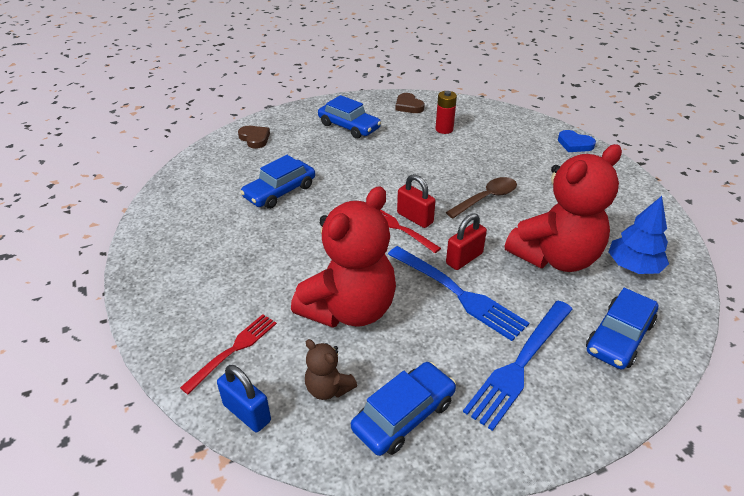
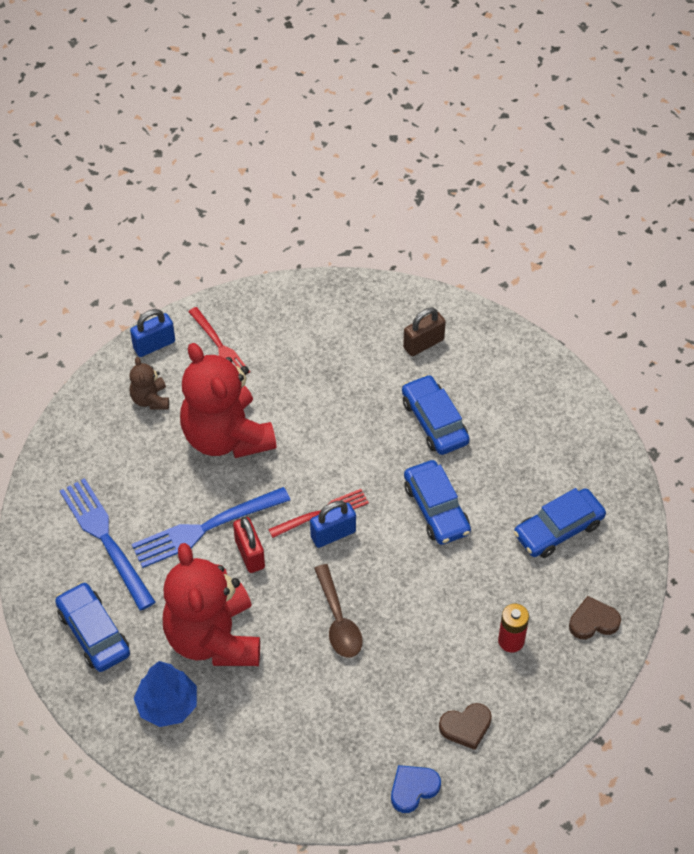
camera: 110 degrees right, 15 degrees up
(198, 213) = (423, 343): none -> brown padlock
(255, 139) = (562, 419): brown heart -> brown heart (466, 727)
(328, 388) = (150, 399): brown teddy bear -> brown teddy bear turned 75 degrees counterclockwise
(404, 415) = (102, 440): blue car -> blue car (436, 509)
(415, 218) = (333, 534): red padlock -> blue padlock

